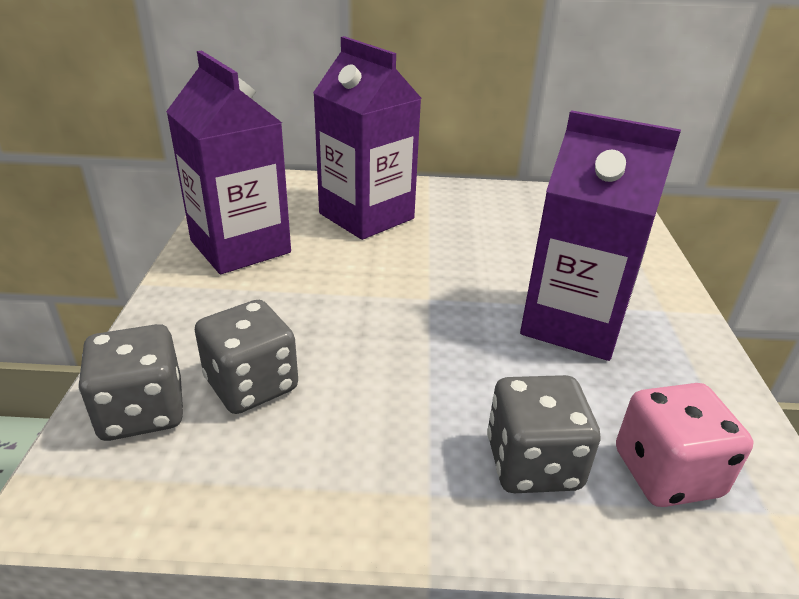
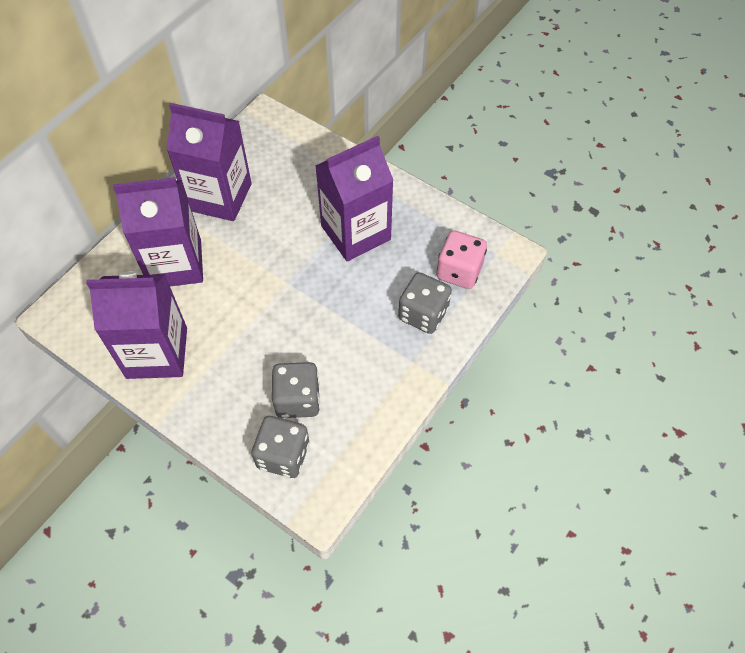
camera: 55 degrees left, 25 degrees up
(481, 210) = (219, 197): none -> purple carton

